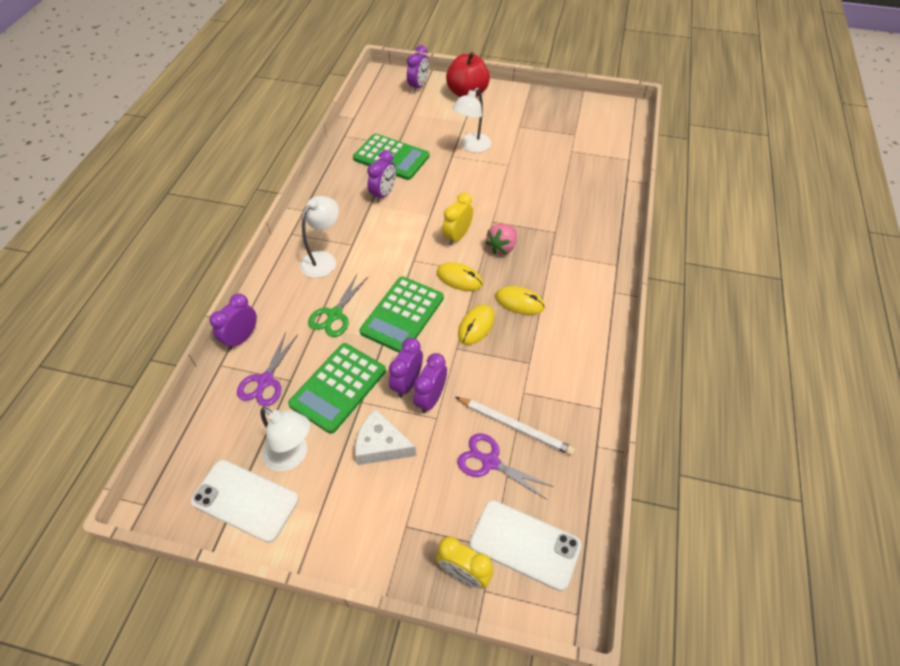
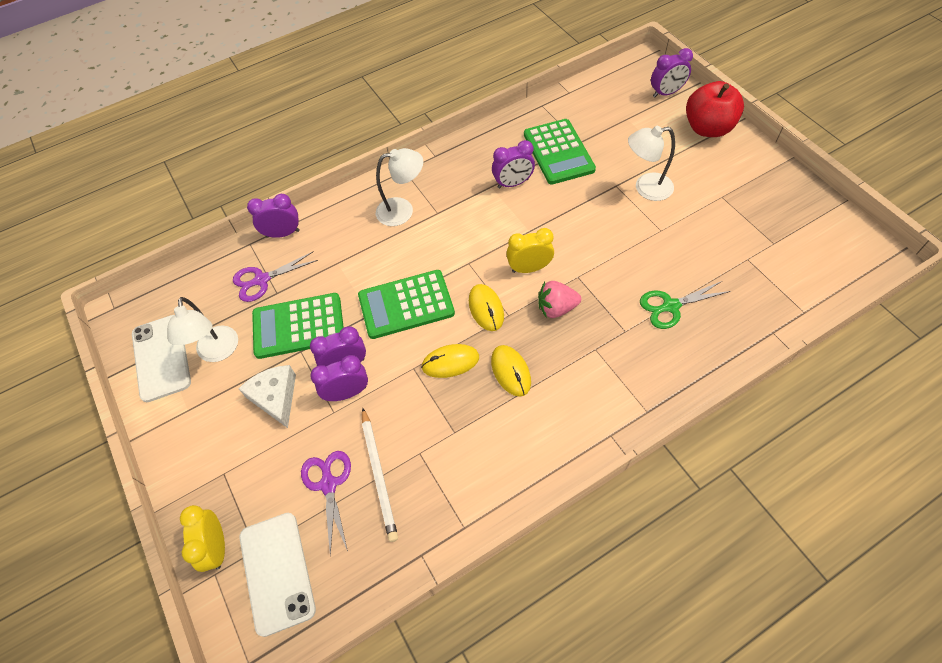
camera: 50 degrees right, 5 degrees up
(334, 315) = (359, 264): green scissors -> green scissors (670, 306)

